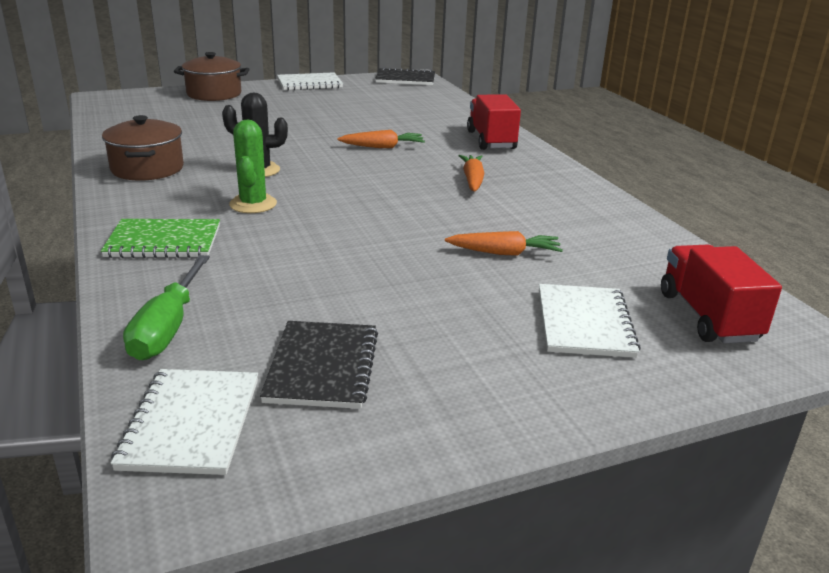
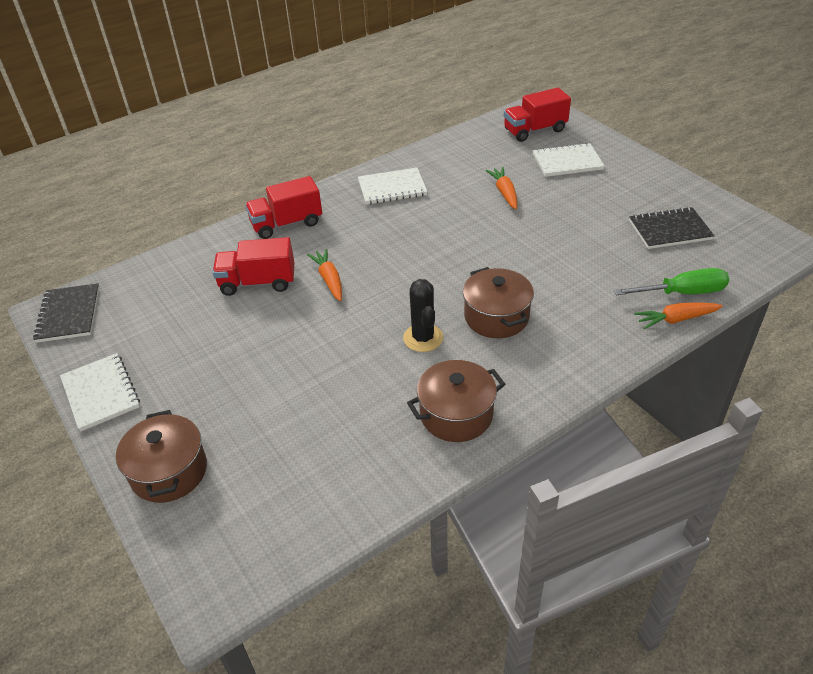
camera: 100 degrees left, 15 degrees up
(164, 241) = (587, 339): green notebook -> none
(191, 423) = (743, 255): white notebook -> white notebook (392, 188)
(253, 204) = (496, 317): green cactus -> brown pot
(400, 125) = (258, 282): none -> red truck
(472, 180) = (387, 220): orange carrot -> orange carrot (676, 319)

